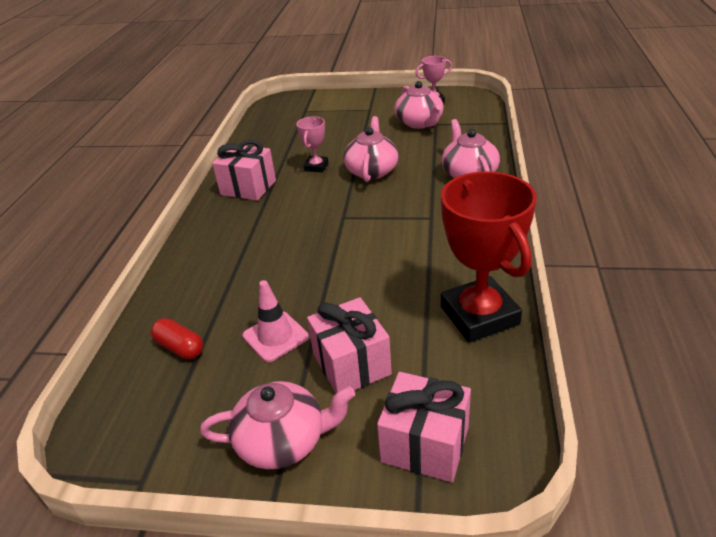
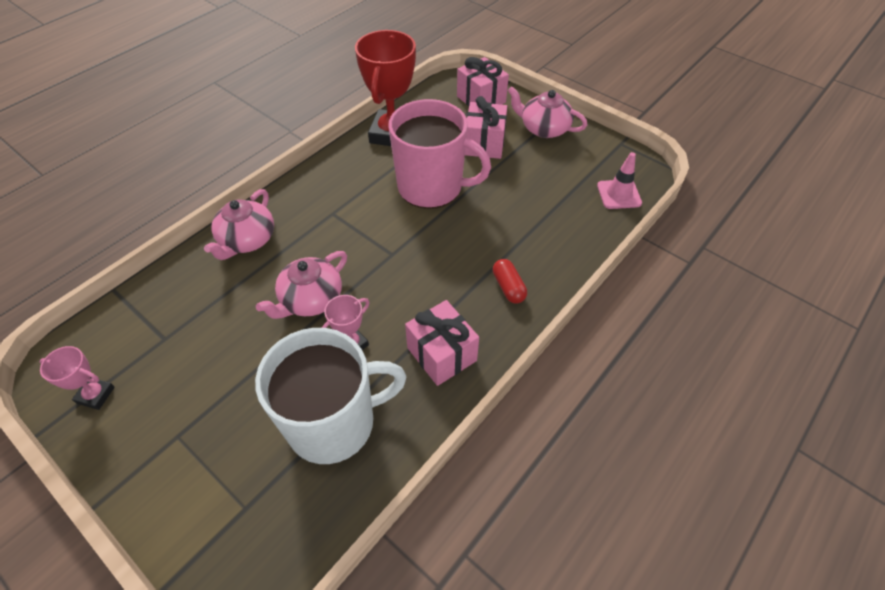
camera: 150 degrees left, 15 degrees up
(180, 347) = (579, 203): red capsule -> red capsule (508, 287)
(275, 336) = (515, 180): pink traffic cone -> pink traffic cone (619, 194)
(291, 142) = (334, 423): none -> white mug
(364, 281) = (432, 187): none -> pink mug
(419, 123) = (174, 353): pink teapot -> none

